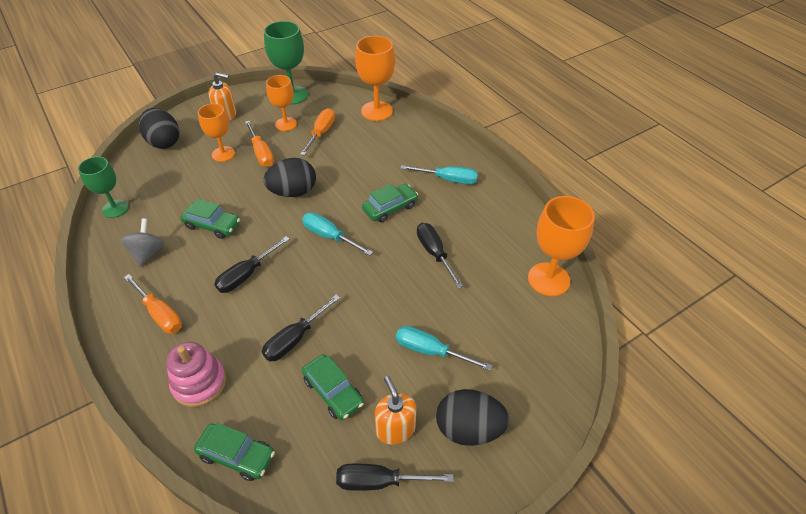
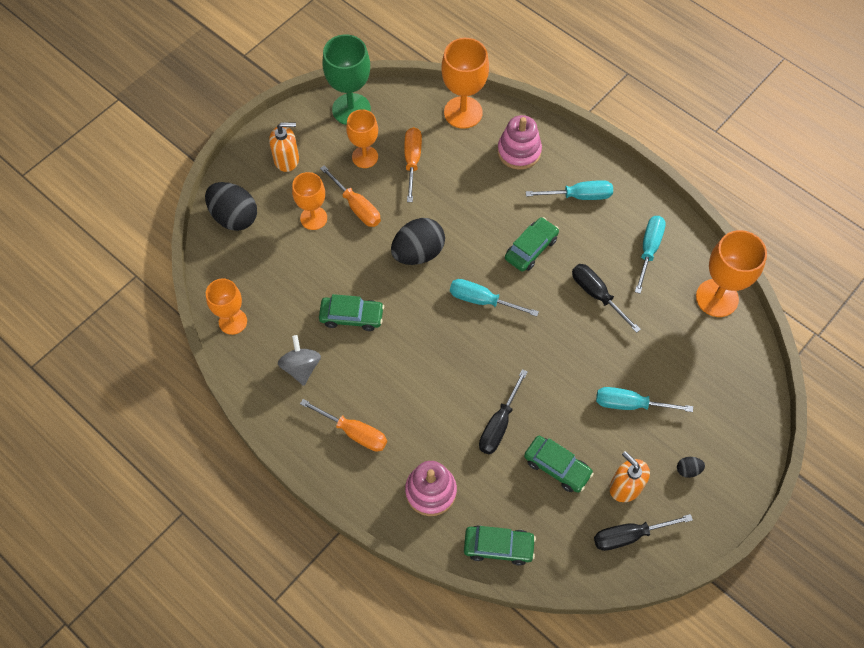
camera: 15 degrees left, 15 degrees up
(115, 208) = (233, 321): green goblet -> orange goblet
(246, 275) = (418, 368): black screwdriver -> none
(410, 142) = (519, 151): none -> pink stacking toy
(469, 429) = (688, 470): black egg -> black egg, size x0.43
(496, 229) = (649, 249): none -> turquoise screwdriver

